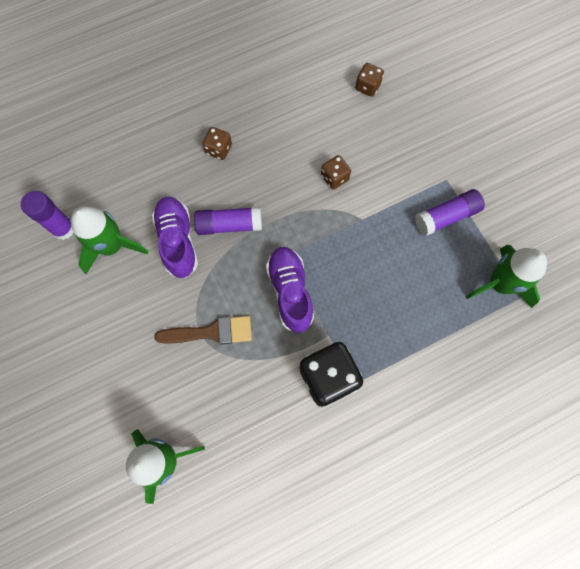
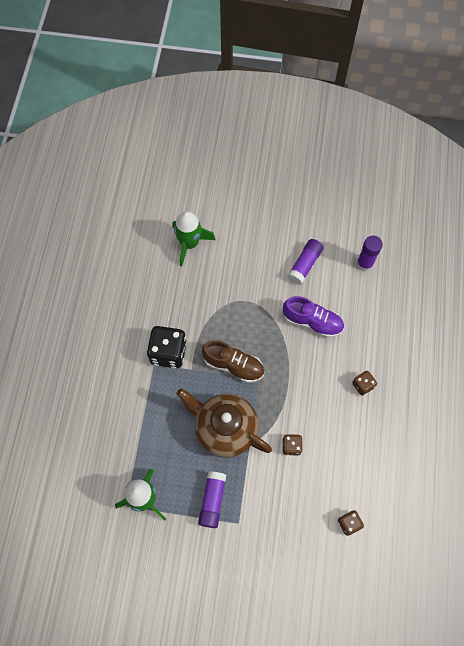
camera: 125 degrees right, 5 degrees down
(112, 246) = (334, 284): green rocket -> none
(211, 332) = (241, 306): brown brush -> none
(229, 225) = (302, 358): purple glue stick -> purple glue stick (304, 265)
(290, 292) = (233, 365): purple shoe -> brown shoe
(367, 253) = (225, 429): none -> brown teapot

